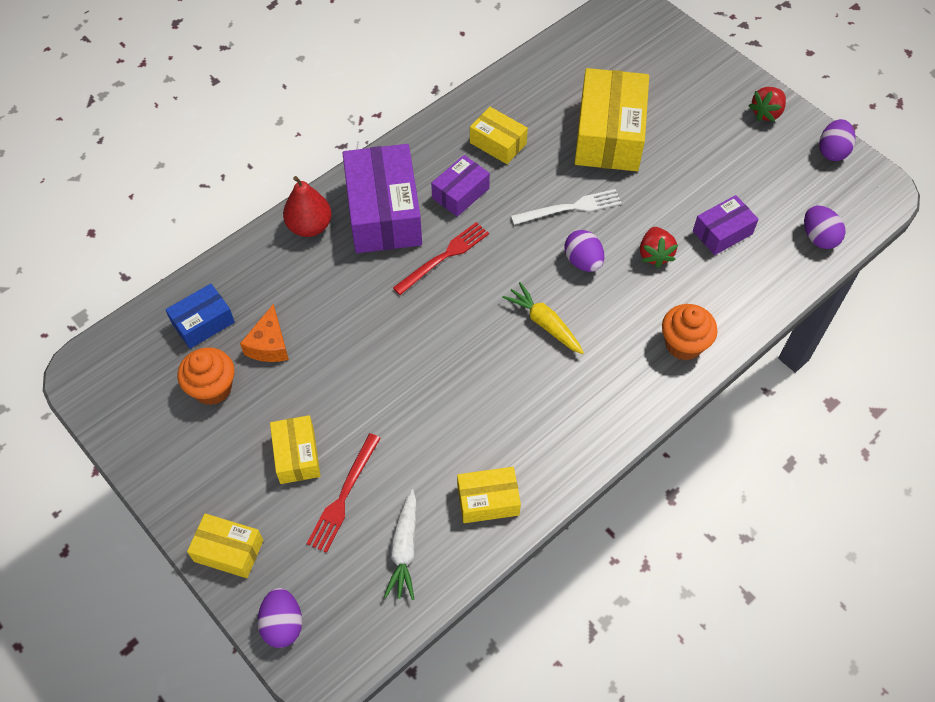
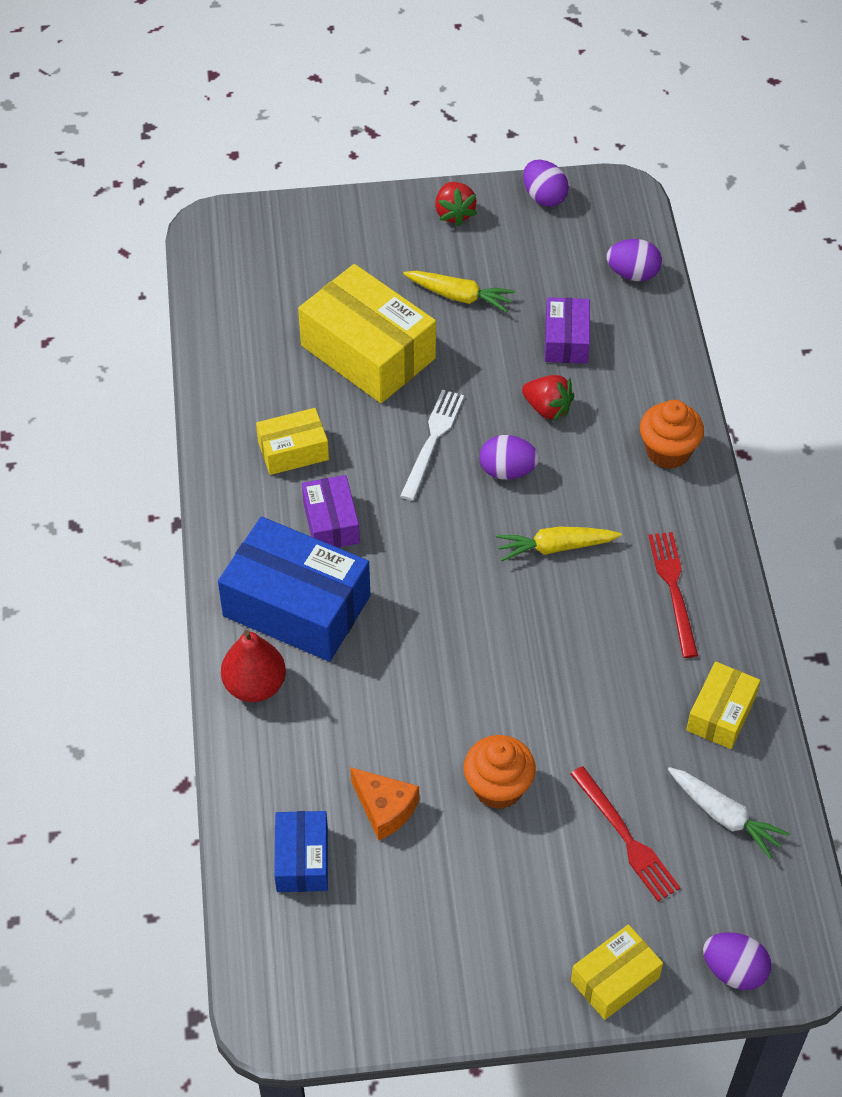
camera: 55 degrees left, 5 degrees down
(212, 388) = (399, 894): orange cupcake -> orange cupcake (498, 787)
(297, 455) = (546, 855): yellow box -> none
(384, 213) = (296, 606): purple box -> blue box
(444, 257) = (402, 585): red fork -> red fork (673, 589)
(700, 155) = (459, 296): none -> yellow carrot

